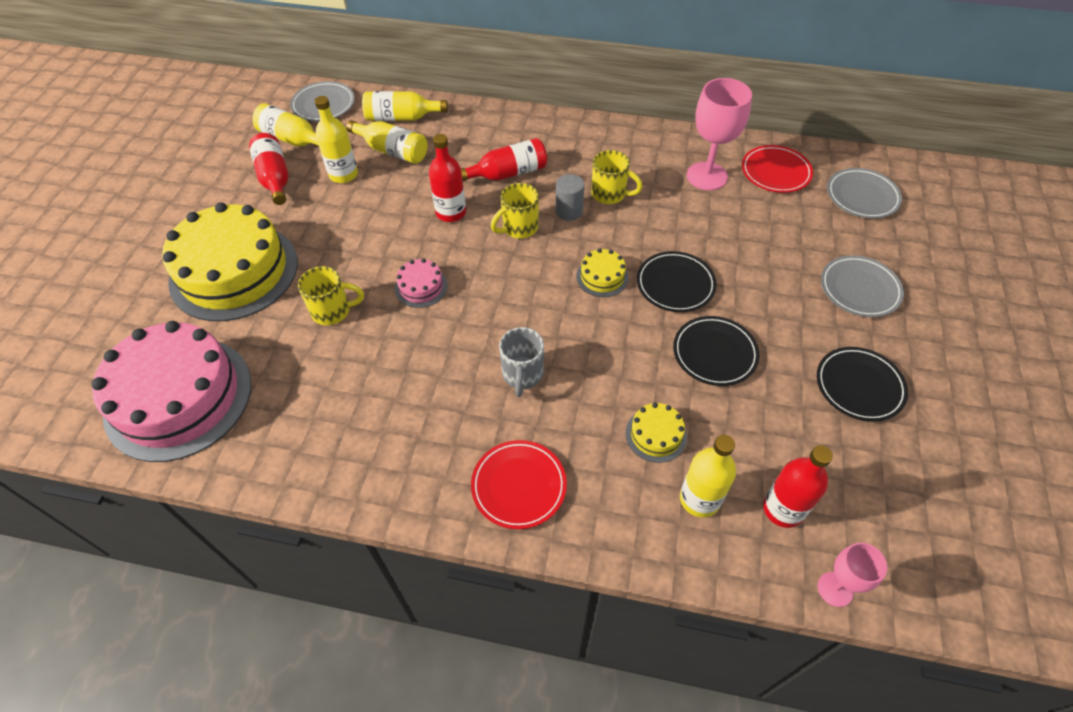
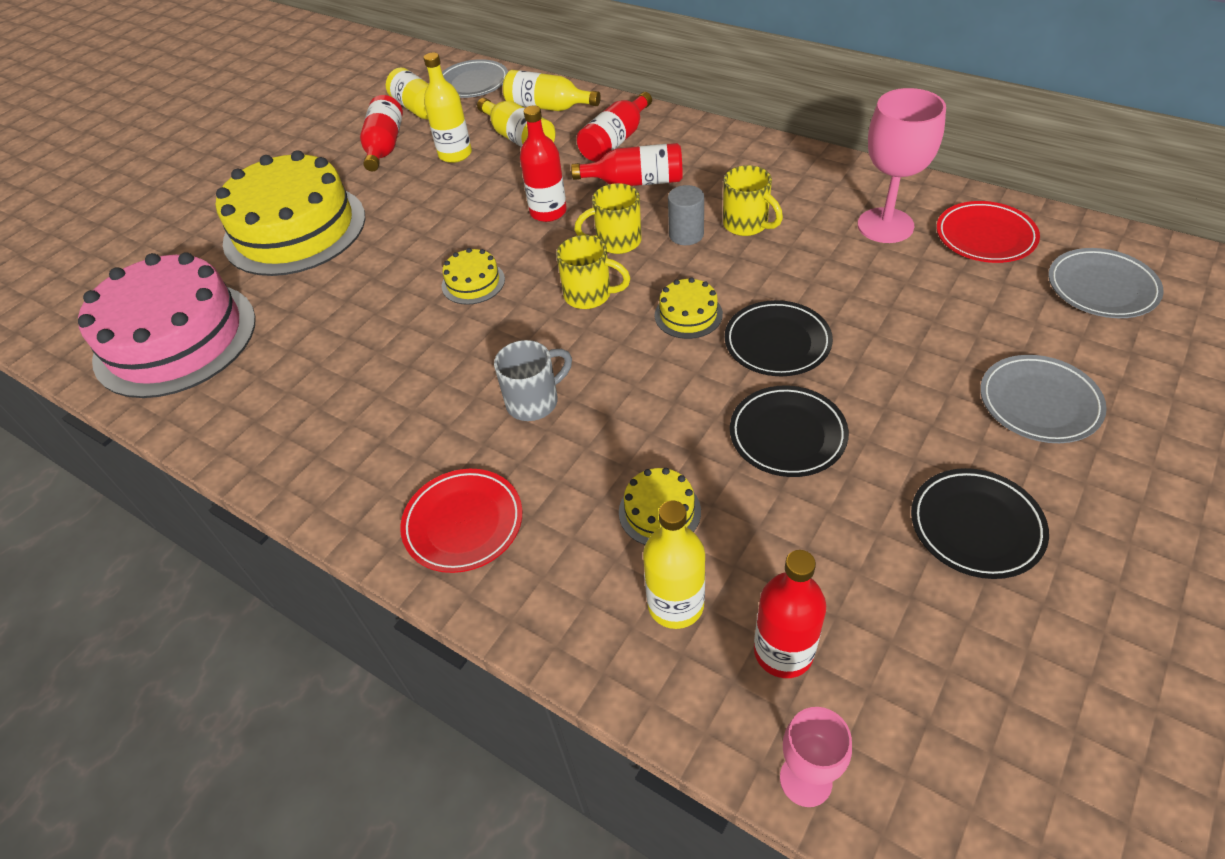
camera: 25 degrees right, 5 degrees down
(332, 311) = (368, 288): yellow mug -> yellow mug (589, 295)
(421, 287) = (473, 282): pink cake -> yellow cake
(474, 140) = (615, 141): none -> red bottle
(522, 375) = (534, 402): grey mug -> grey mug turned 150 degrees counterclockwise

